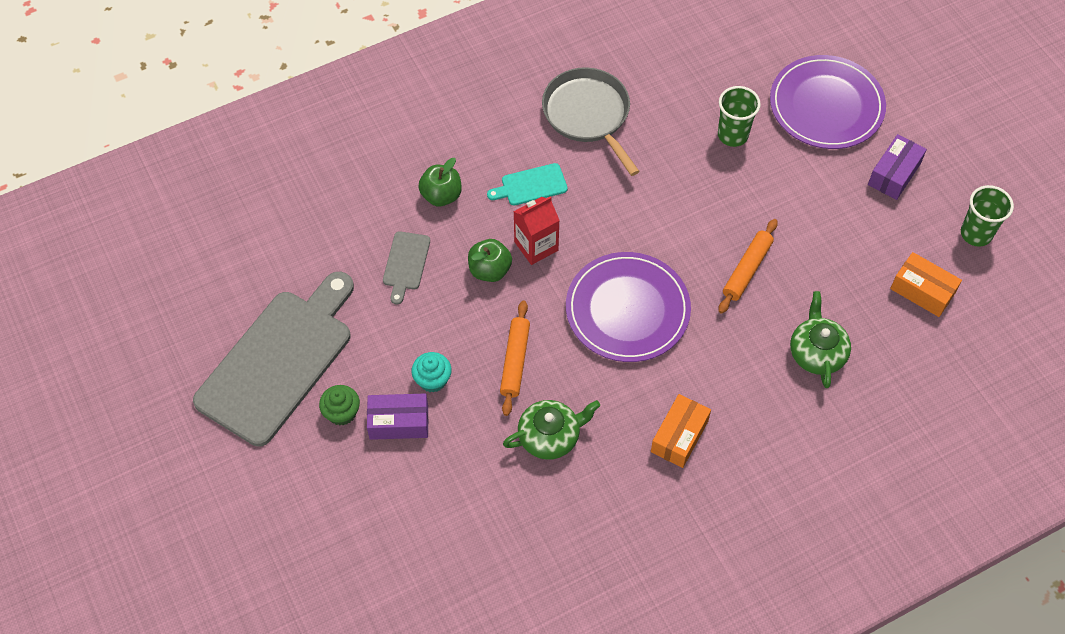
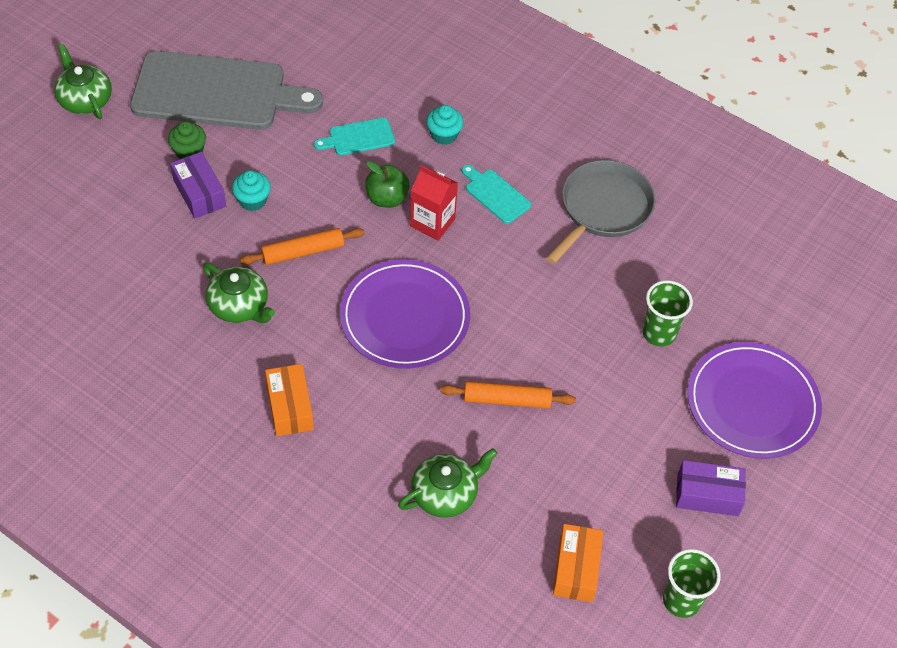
camera: 60 degrees right, 5 degrees down
(217, 484) = (85, 99): none -> green teapot
(406, 264) = (358, 137): grey cutting board -> turquoise cutting board
(441, 195) = (444, 135): green apple -> turquoise cupcake
(679, 436) = (290, 407): orange box -> orange box turned 75 degrees clockwise

